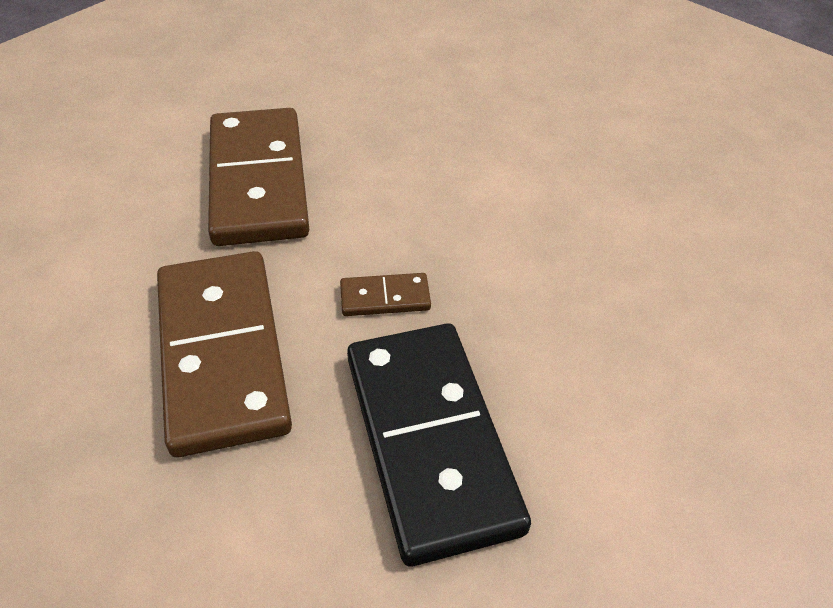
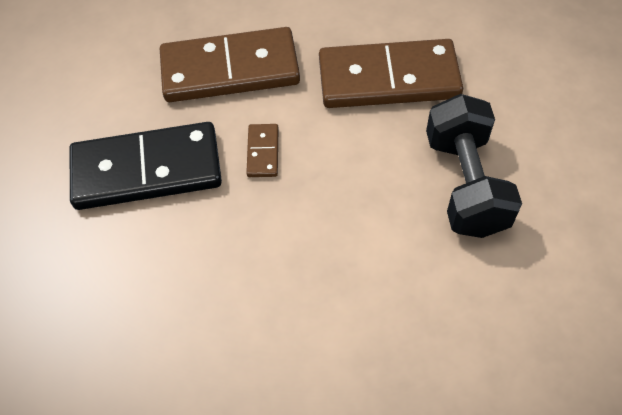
camera: 100 degrees right, 10 degrees up
(416, 123) = (465, 184): none -> black dumbbell

